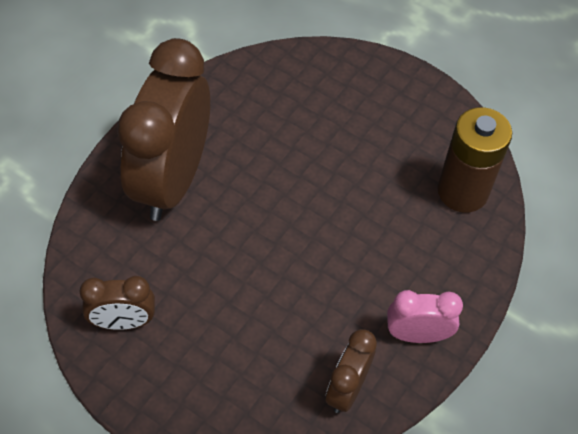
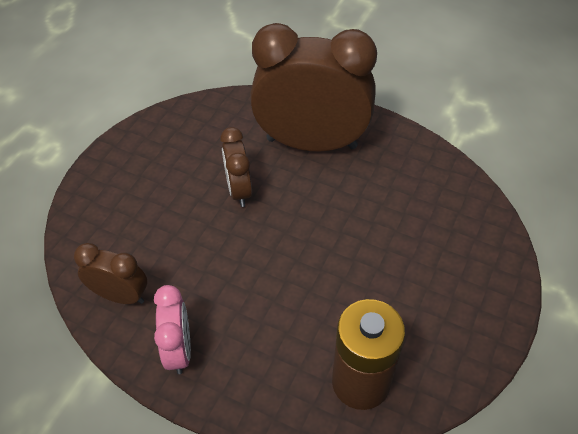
camera: 85 degrees right, 5 degrees down
(123, 322) = (174, 138): brown clock -> brown clock (239, 190)

